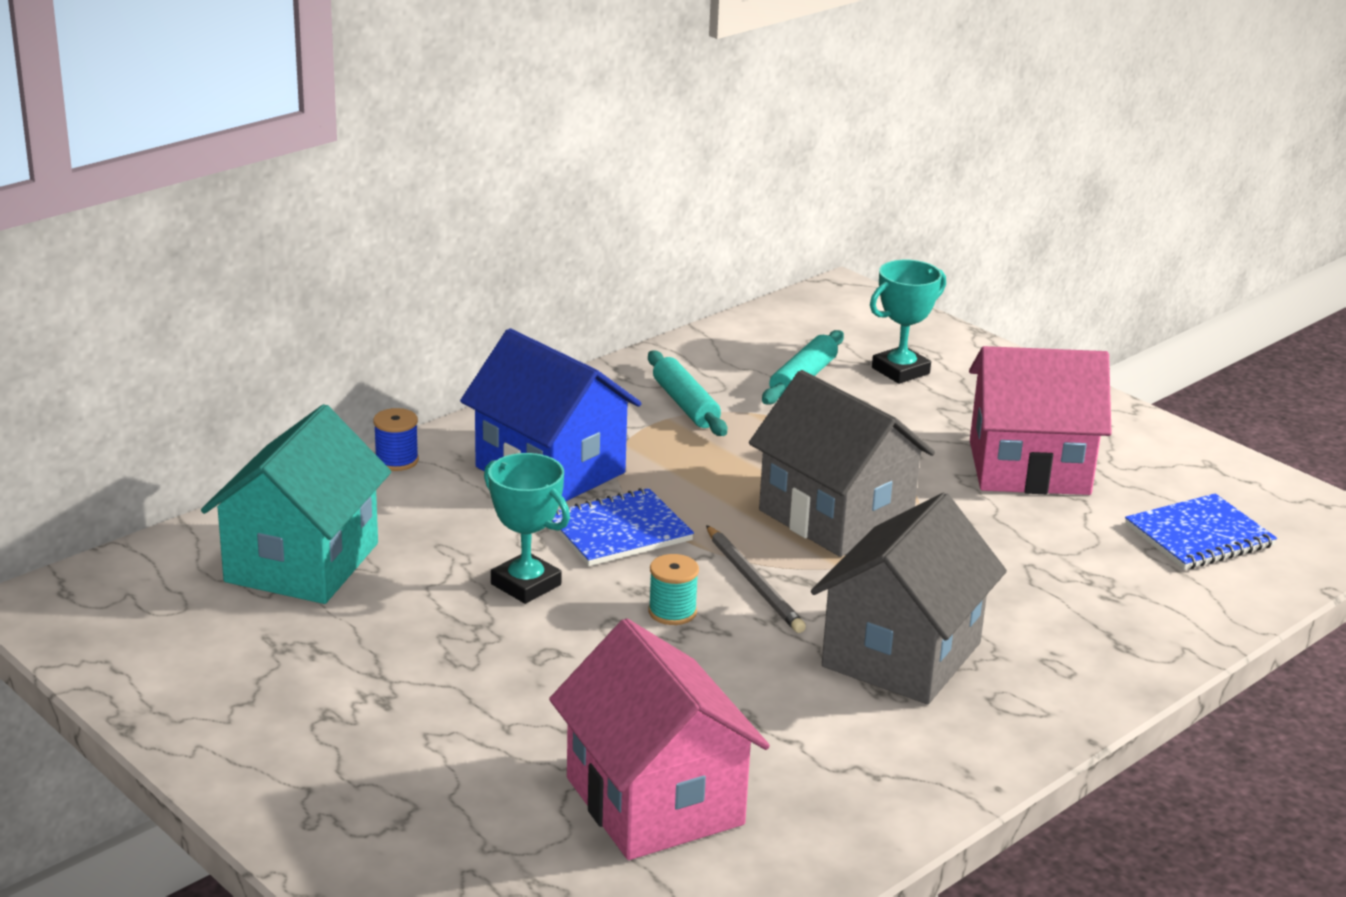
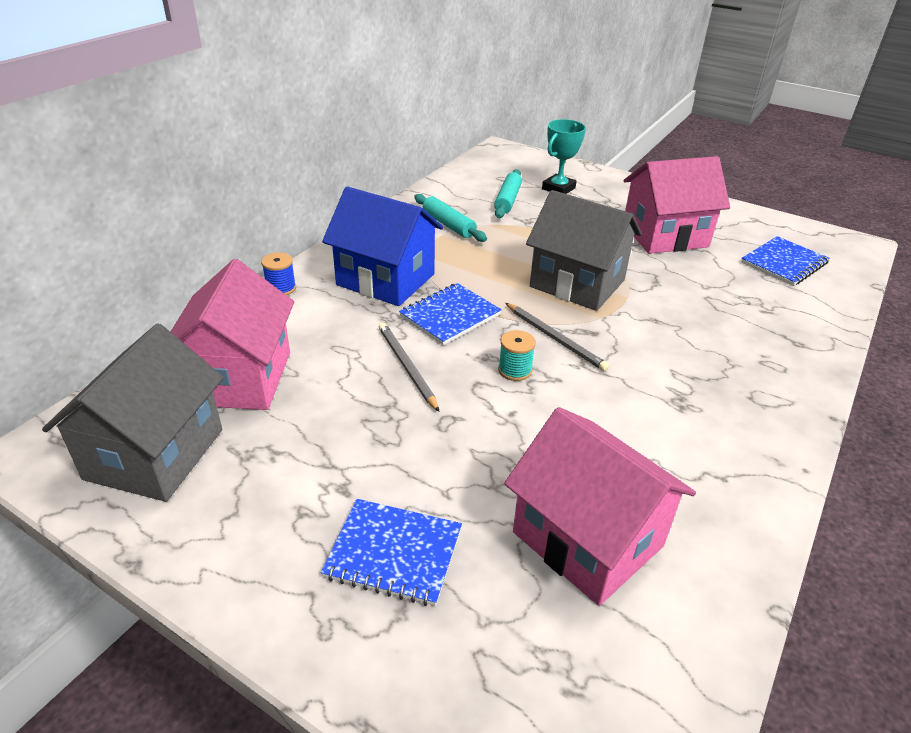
camera: 15 degrees left, 10 degrees up
(302, 562) = (239, 378): turquoise house -> pink house
(416, 771) = (394, 553): none -> blue notebook
(526, 584) = (407, 367): turquoise trophy -> grey pencil
(901, 654) = (677, 375): grey house -> grey house (155, 454)

